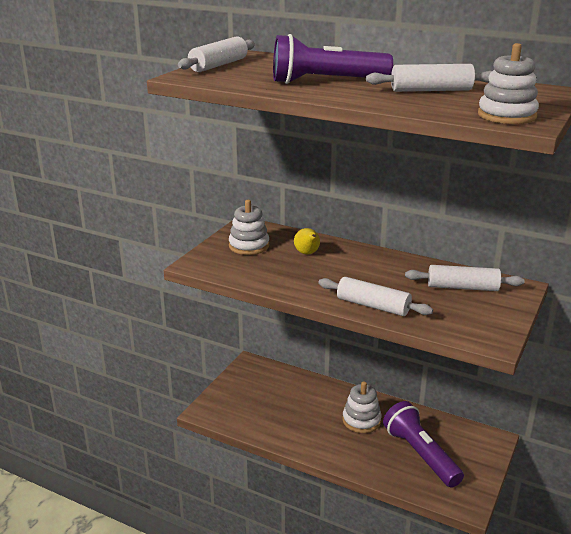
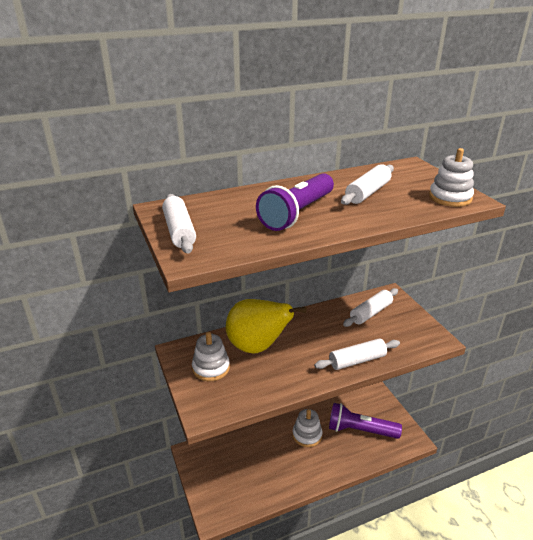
camera: 50 degrees left, 5 degrees up
(307, 253) = (257, 347): yellow pear -> yellow pear, size x2.36

